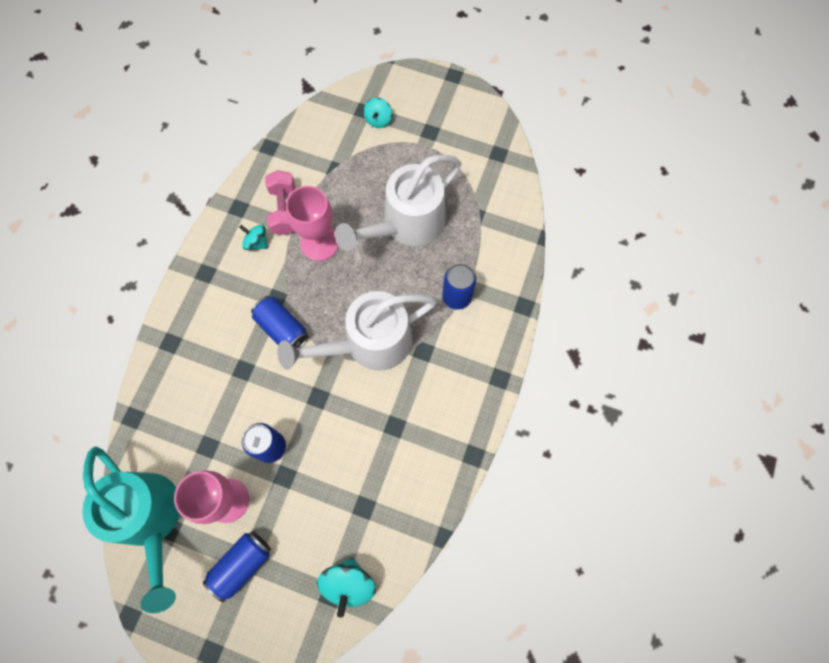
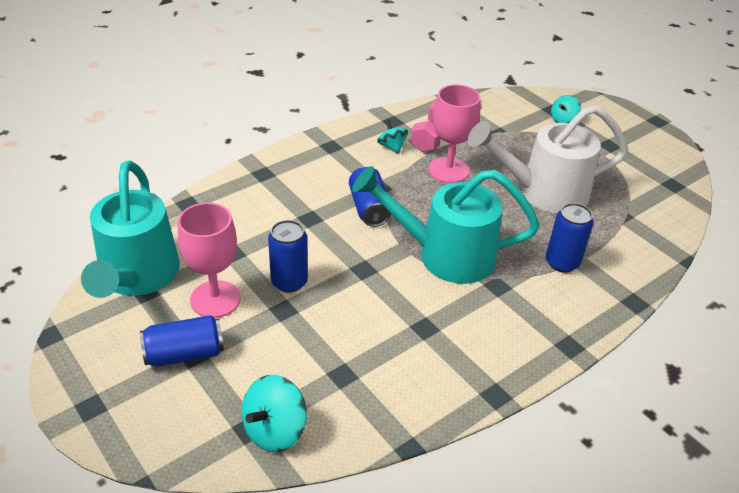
camera: 30 degrees right, 30 degrees down
(369, 343) = (444, 255): white watering can -> turquoise watering can

